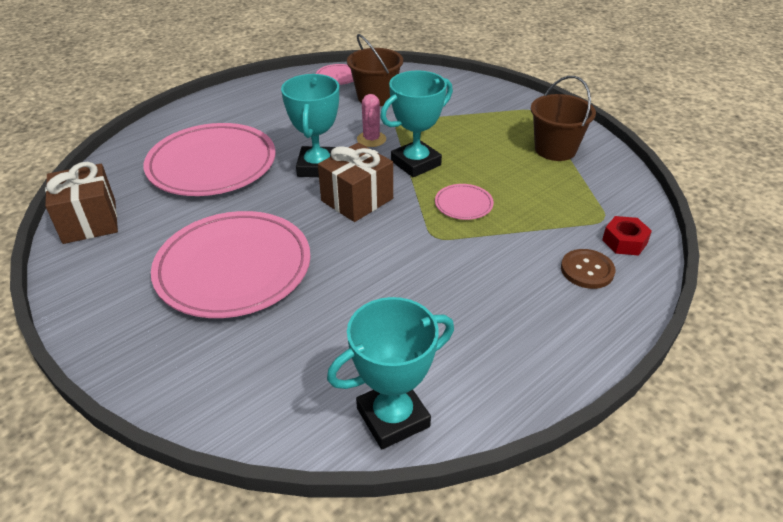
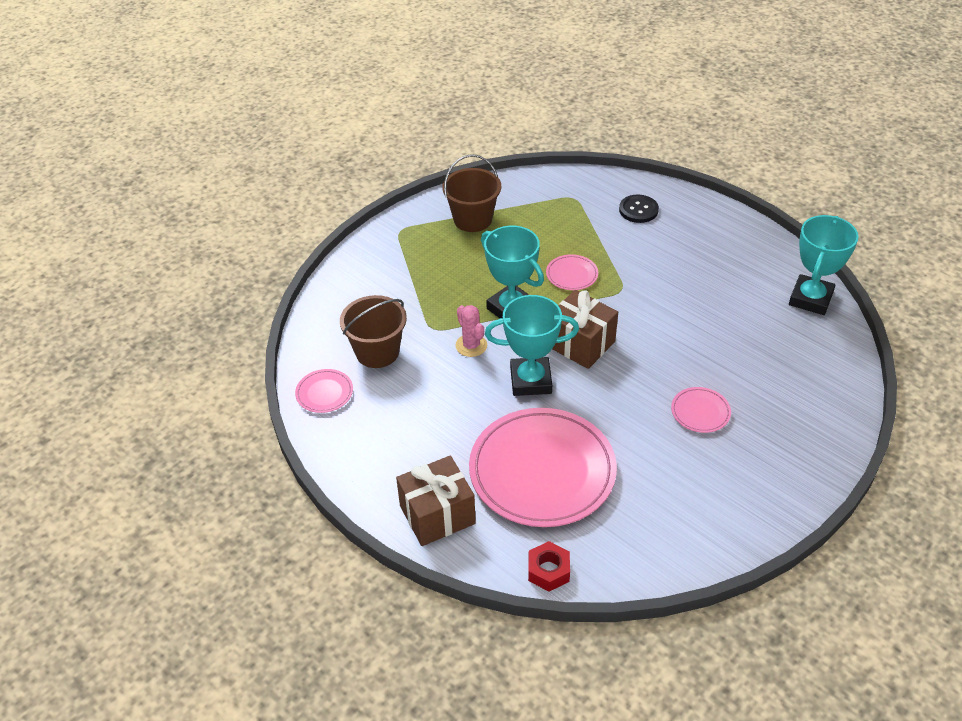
camera: 95 degrees left, 5 degrees up
(89, 221) = (667, 550): brown gift -> brown gift (437, 515)
(233, 268) = (700, 412): pink plate -> pink plate, size x0.42
(371, 139) = (471, 345): pink cactus -> pink cactus turned 75 degrees clockwise
(393, 417) = (810, 299): turquoise trophy -> turquoise trophy turned 60 degrees clockwise
(587, 270) = (638, 210): brown button -> black button
(624, 242) = (599, 190): red nut -> red nut (548, 570)

